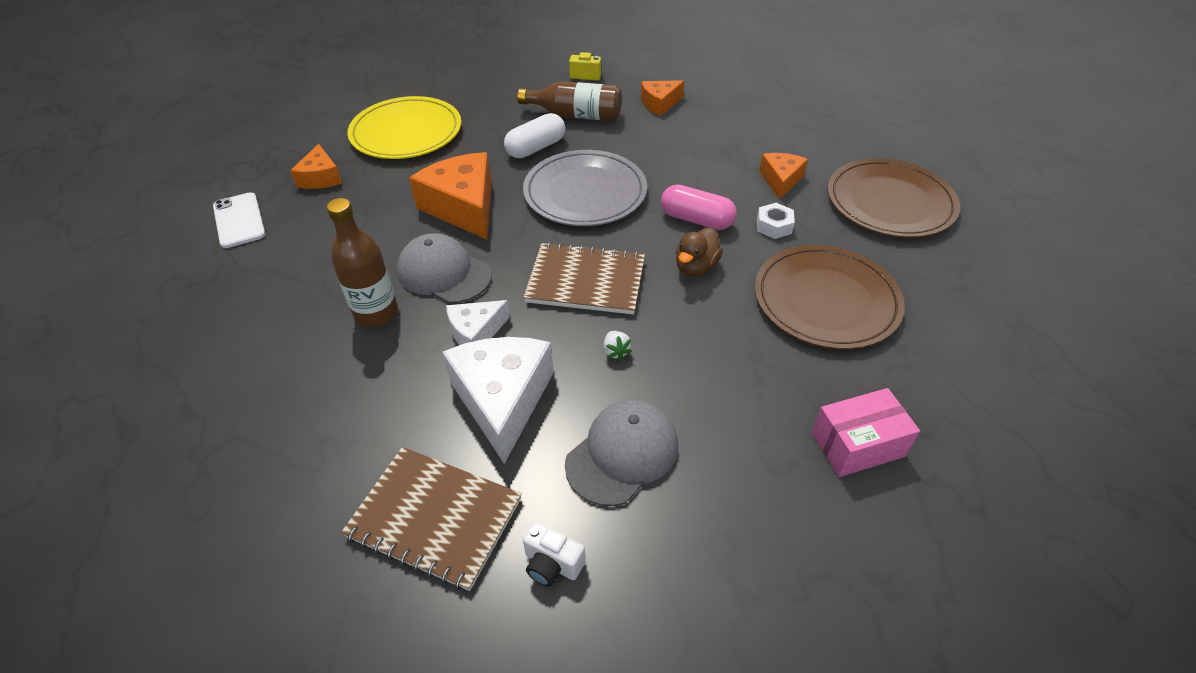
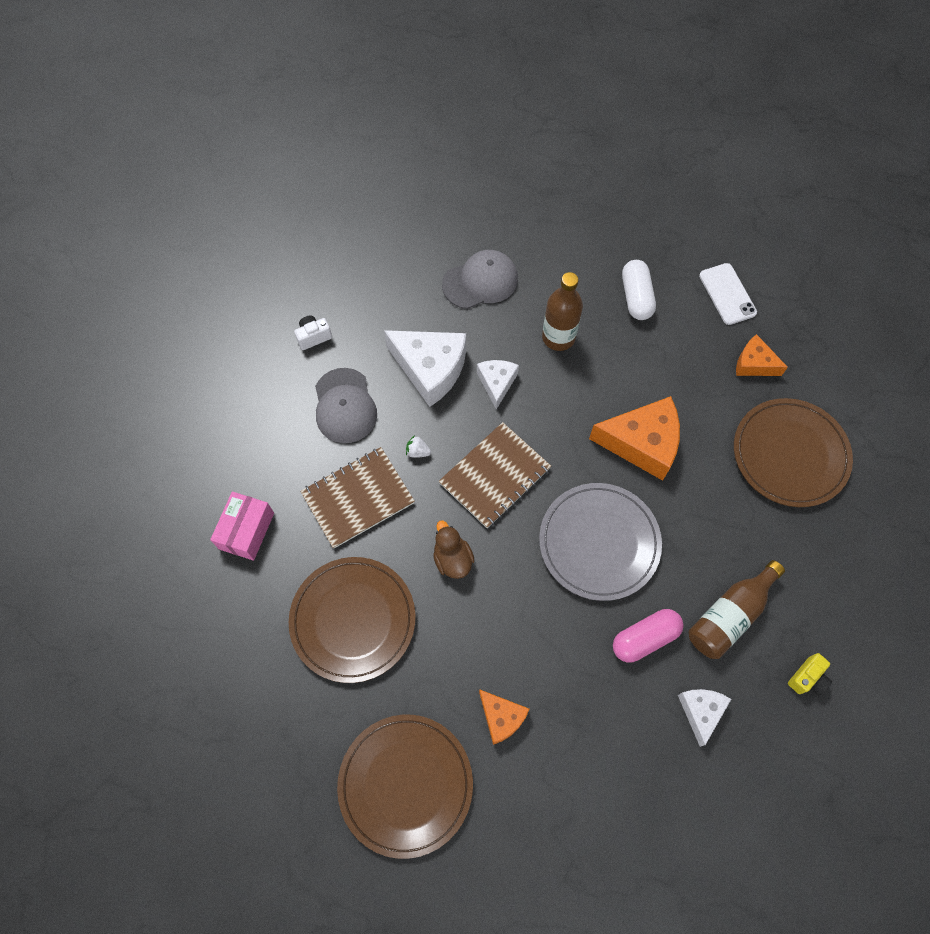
camera: 125 degrees right, 20 degrees up
(239, 220) = (727, 294): white phone -> white phone turned 60 degrees clockwise
(406, 132) = (790, 454): yellow plate -> brown plate
(434, 518) = (380, 301): brown notebook -> brown notebook (358, 498)
(444, 273) = (570, 393): grey cap -> grey cap (480, 281)
(536, 148) = (694, 545): white capsule -> white capsule (636, 297)
(659, 103) = (701, 711): orange cheese -> white cheese
(696, 220) = (503, 602): pink capsule -> pink capsule (645, 638)
(774, 226) = (451, 656): white nut -> none

